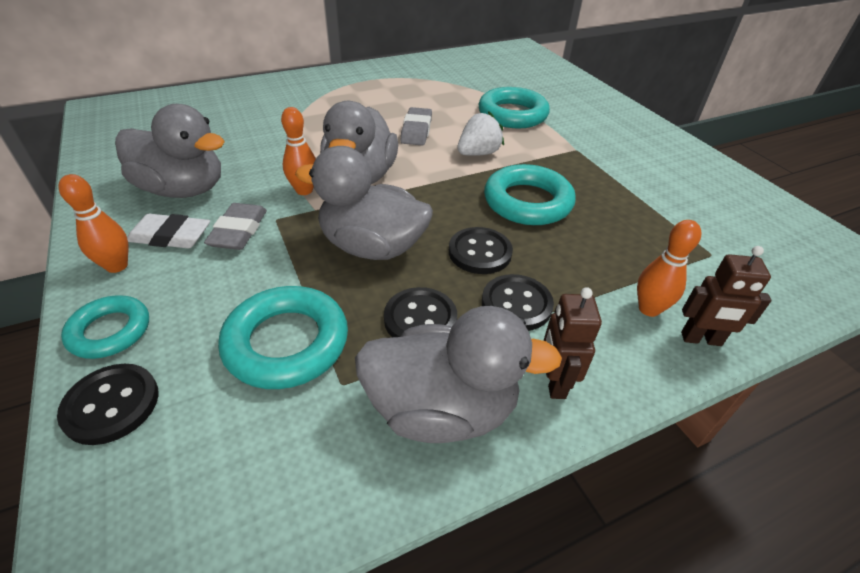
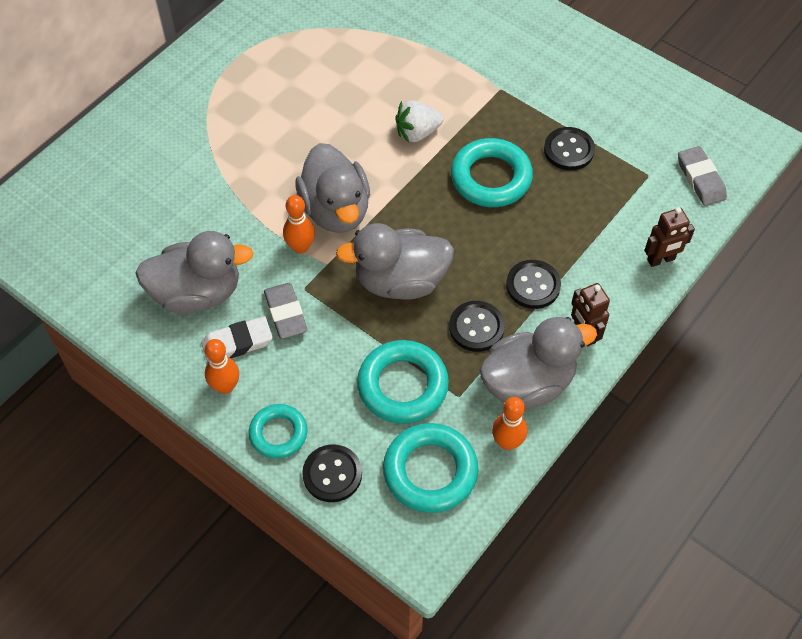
camera: 25 degrees left, 15 degrees up
(416, 131) = (341, 124): grey eraser -> grey eraser (701, 179)
(478, 153) = (417, 133): white strawberry -> white strawberry turned 135 degrees counterclockwise
(480, 252) = (483, 249): black button -> black button (569, 150)
(512, 114) = (417, 58): turquoise ring -> turquoise ring (430, 471)
(649, 309) = (621, 249): orange bowling pin -> orange bowling pin (507, 442)

